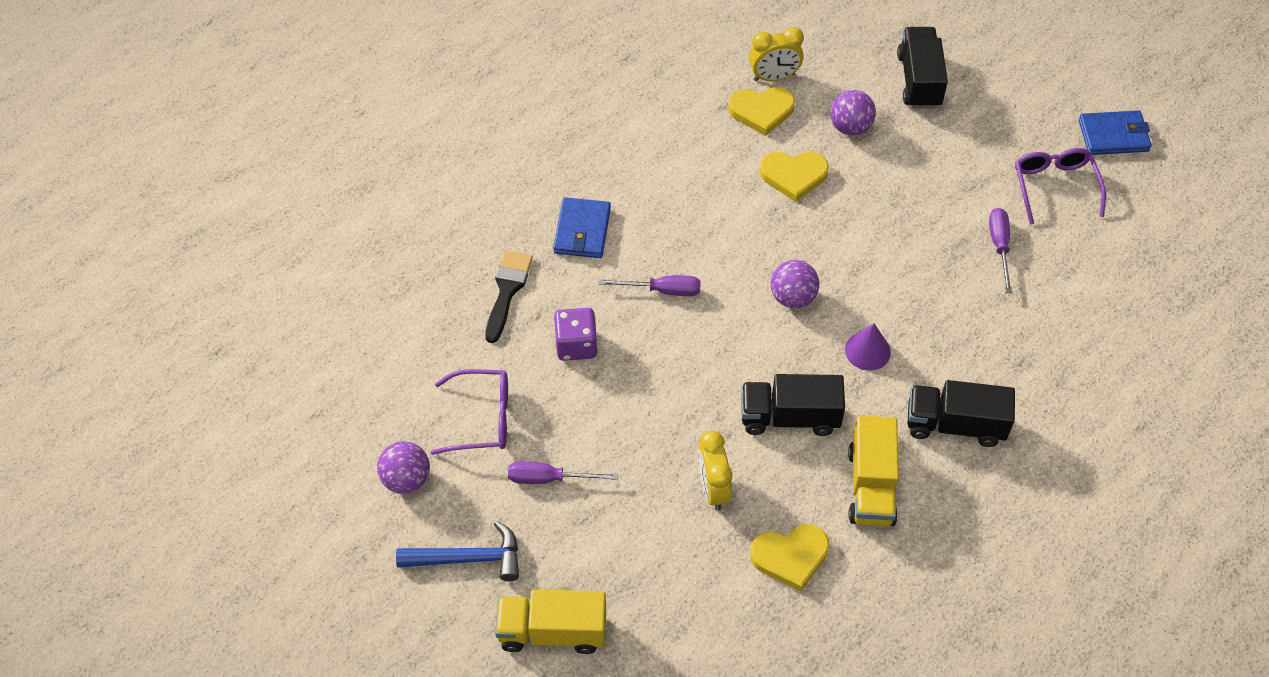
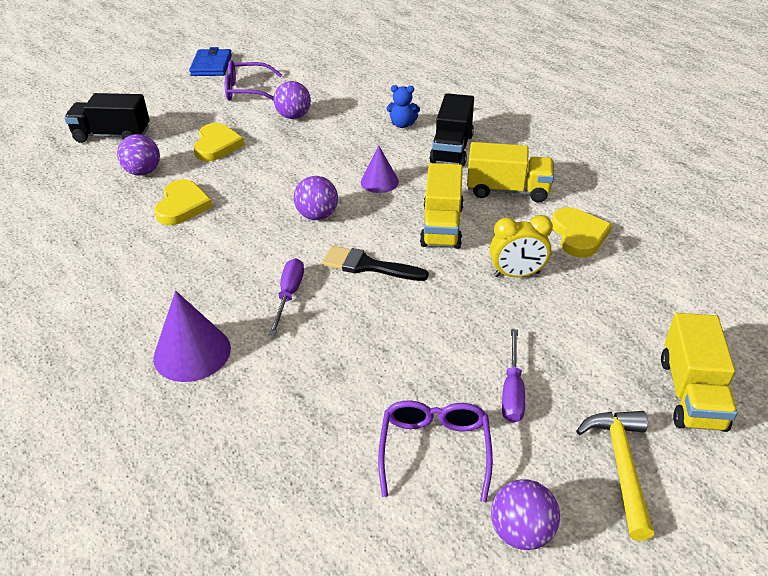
camera: 85 degrees left, 15 degrees down
(468, 558) = (621, 466): blue hammer -> yellow hammer
(507, 291) = (257, 422): black brush -> black brush (368, 266)
(576, 345) = (344, 363): purple dice -> none
(582, 230) = (192, 352): blue wallet -> purple cone
(761, 111) = (96, 219): yellow heart -> yellow heart (217, 145)
(774, 77) = (59, 209): yellow clock -> none
(789, 417) = (442, 226): black truck -> yellow truck
(999, 246) = (293, 116): purple screwdriver -> purple ball
(1004, 367) = (402, 124): none -> blue teddy bear

